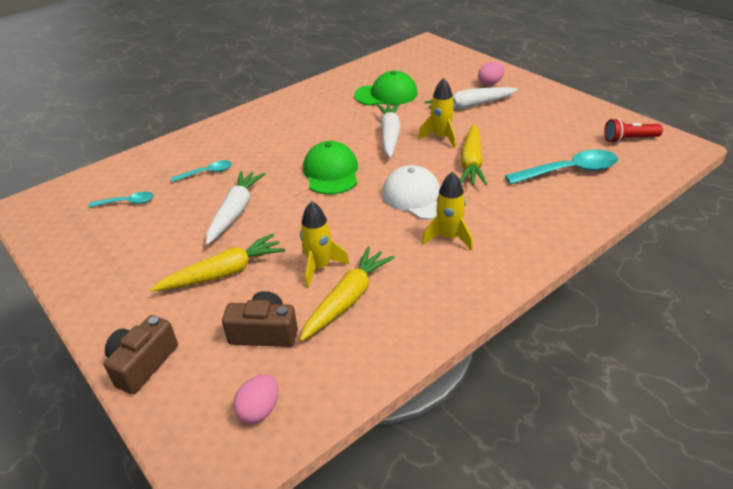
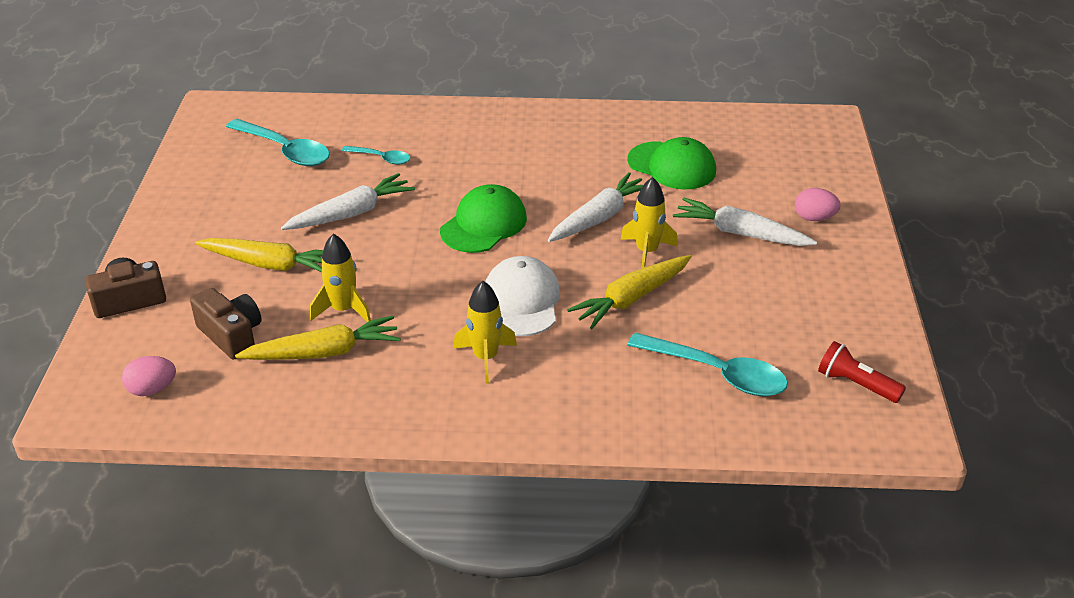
camera: 40 degrees right, 0 degrees up
(127, 202) = (285, 150): turquoise spoon -> turquoise spoon, size x1.81

